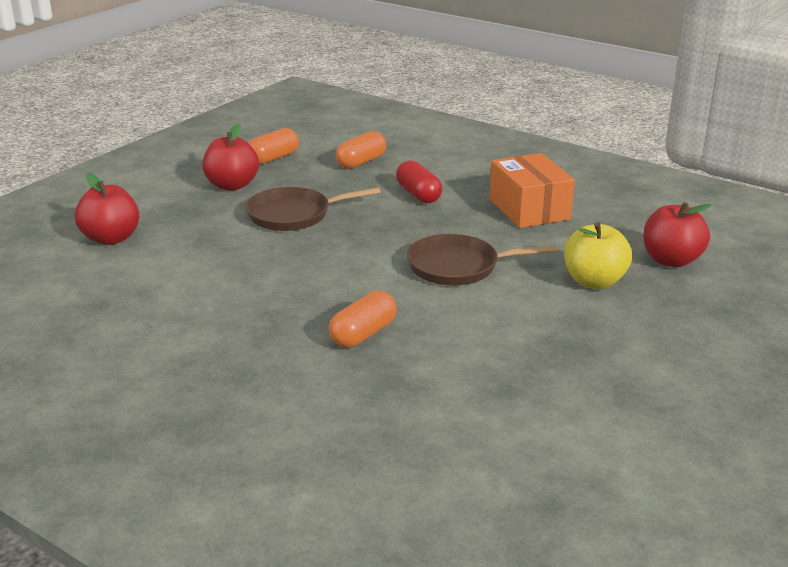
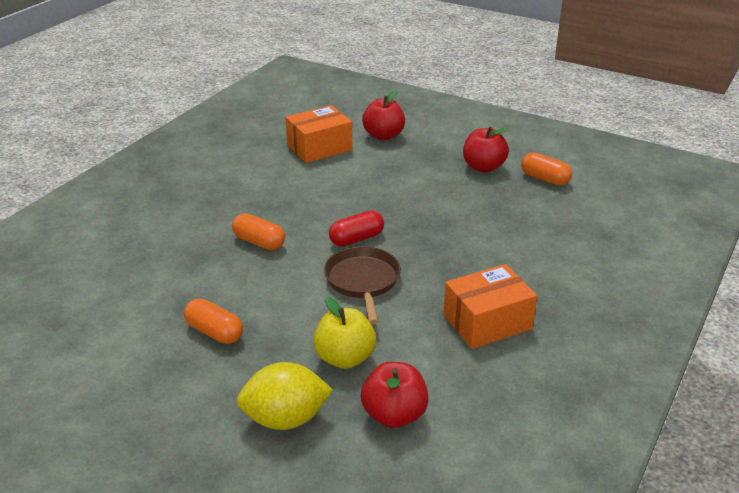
camera: 85 degrees right, 5 degrees up
(117, 286) = (319, 148): none -> orange box
(294, 215) = (438, 199): brown pan -> none
(361, 162) = (557, 222): orange capsule -> orange capsule (214, 332)
(418, 194) = (498, 256): red capsule -> red capsule (356, 239)
(694, 316) = (285, 419): none -> yellow lemon

